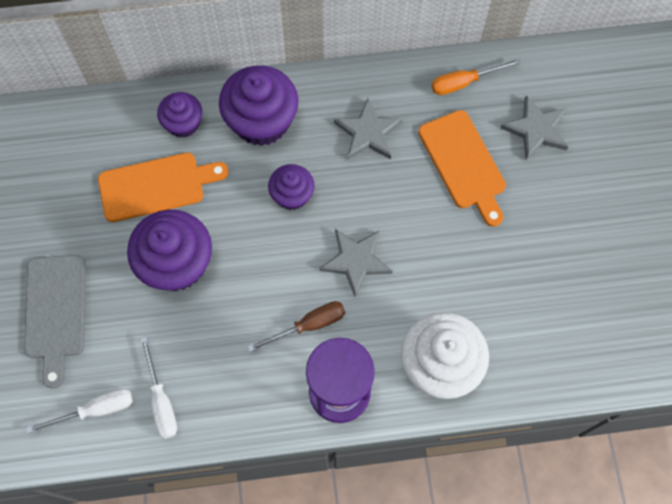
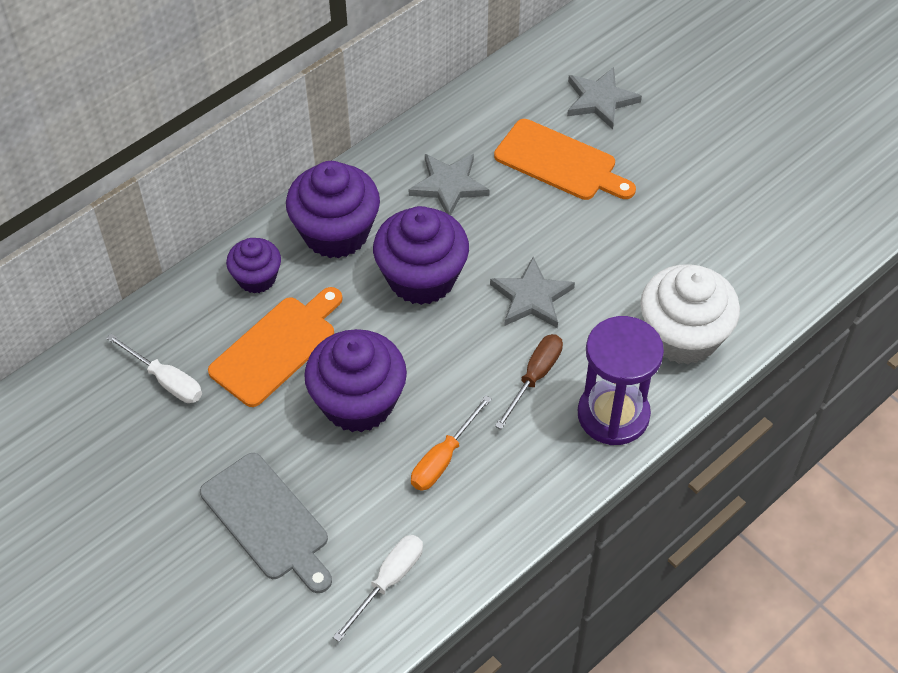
camera: 35 degrees left, 15 degrees down
(161, 401) = (448, 530): white screwdriver -> white screwdriver (166, 380)
(292, 195) = (421, 278): purple cupcake -> purple cupcake, size x1.74
(464, 82) = (502, 97): orange screwdriver -> orange screwdriver (443, 458)

